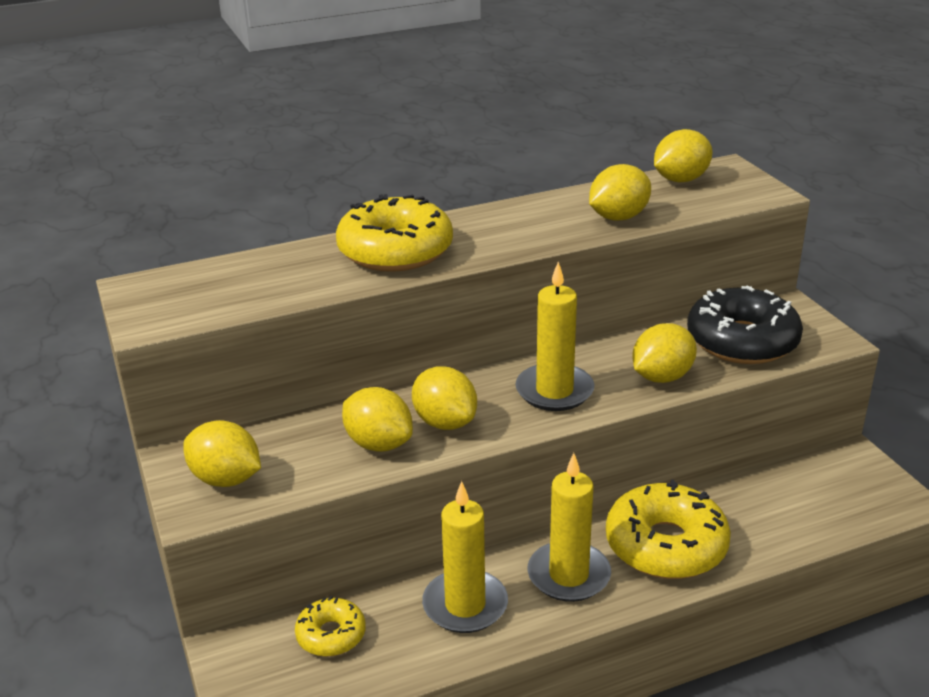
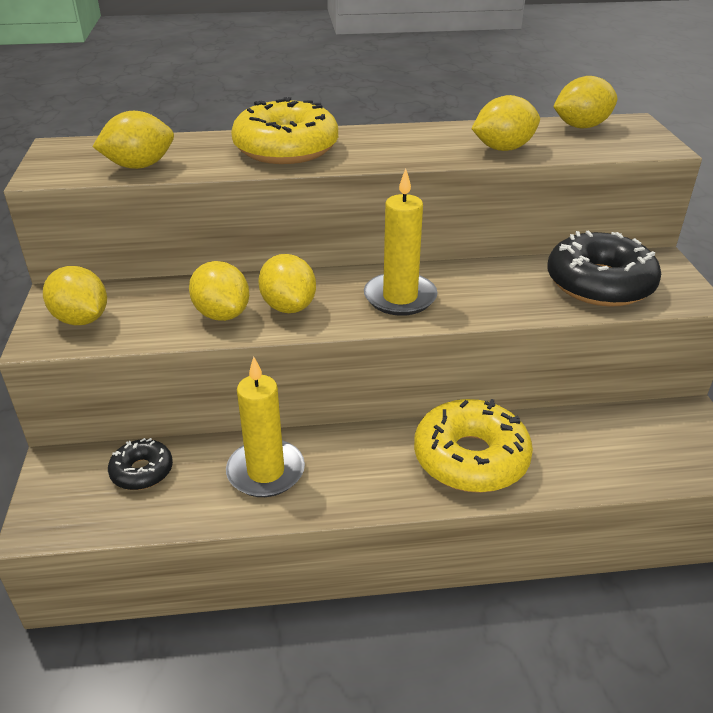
camera: 15 degrees right, 5 degrees up
(331, 635) = (142, 471): yellow donut -> black donut
(568, 575) = (369, 465): yellow candle -> none
(662, 377) = (506, 302): yellow lemon -> yellow lemon (139, 166)

